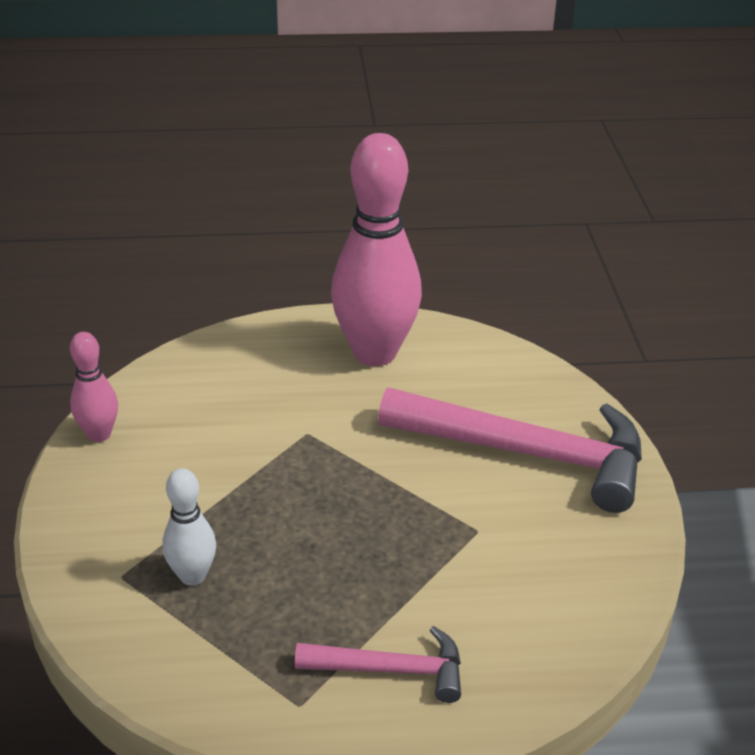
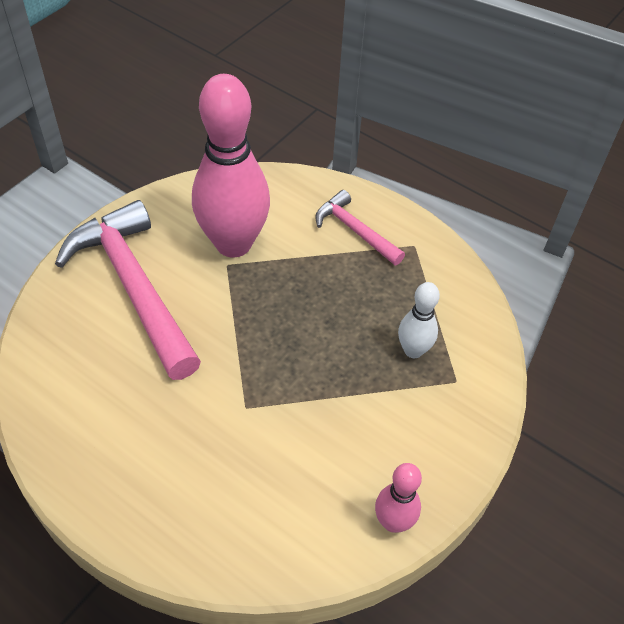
camera: 140 degrees left, 15 degrees up
(375, 353) = (114, 448): pink bowling pin -> pink bowling pin (233, 243)

